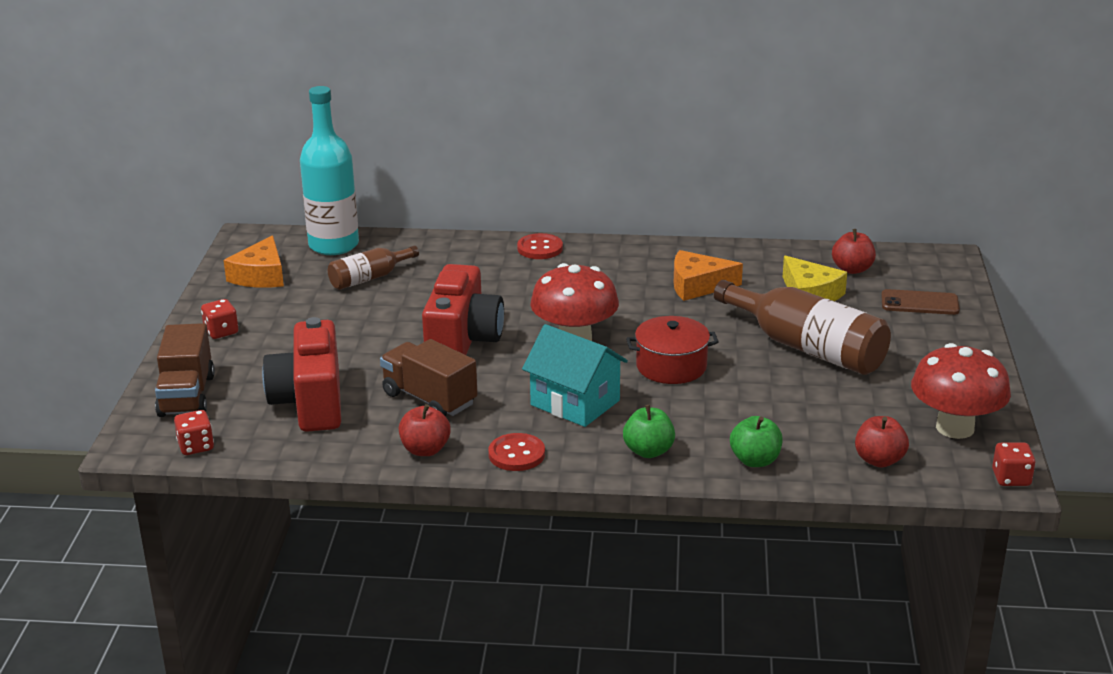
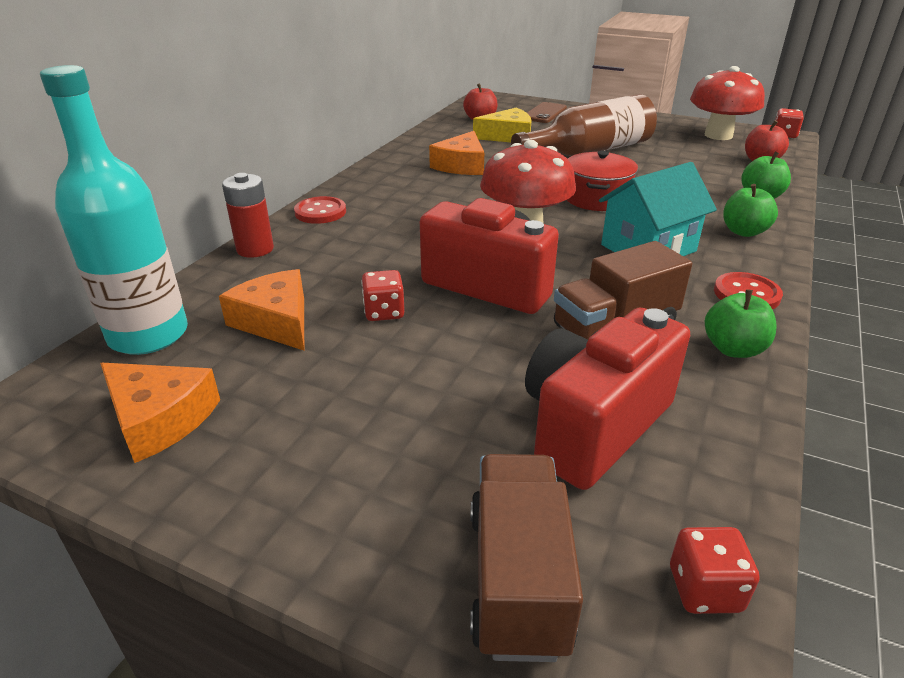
camera: 70 degrees left, 5 degrees up
(187, 396) = (517, 578): brown truck -> brown truck turned 105 degrees counterclockwise
(221, 331) = (311, 495): red dice -> red dice (384, 312)
(310, 403) = (593, 426): red camera -> red camera turned 120 degrees clockwise
(369, 278) = (276, 321): brown bottle -> orange cheese
(425, 450) = (733, 349): red apple -> green apple
(460, 242) = (255, 249): none -> red battery

